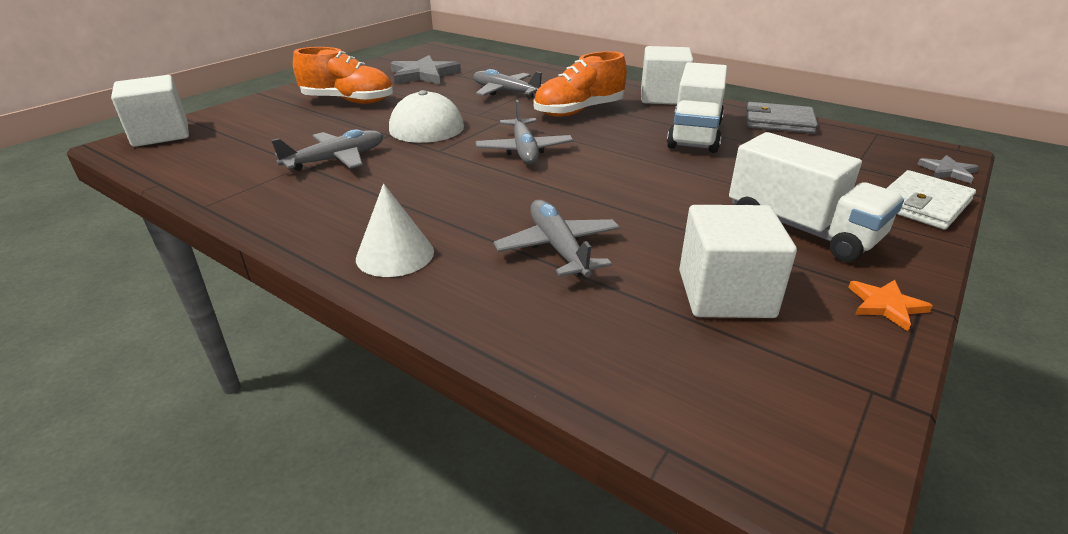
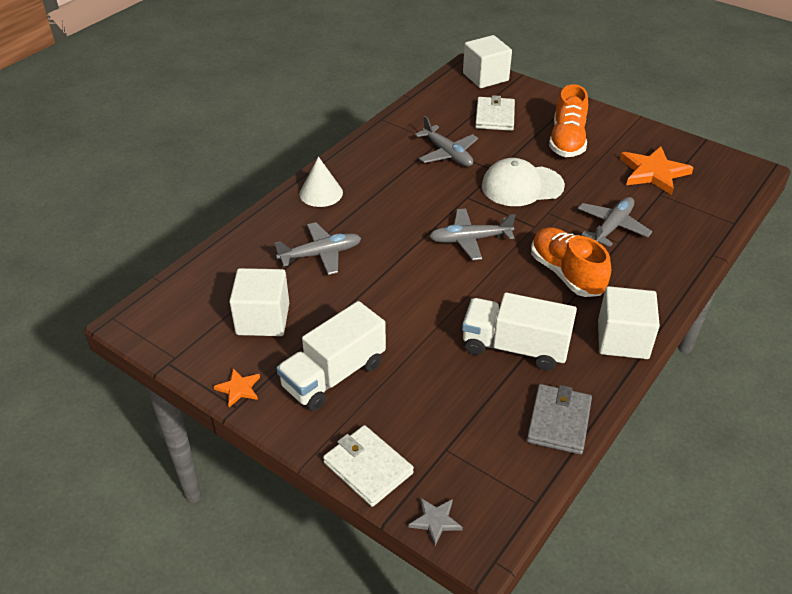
camera: 90 degrees right, 10 degrees up
(267, 132) = (494, 116): none -> white wallet
(423, 74) = (653, 172): grey star -> orange star

